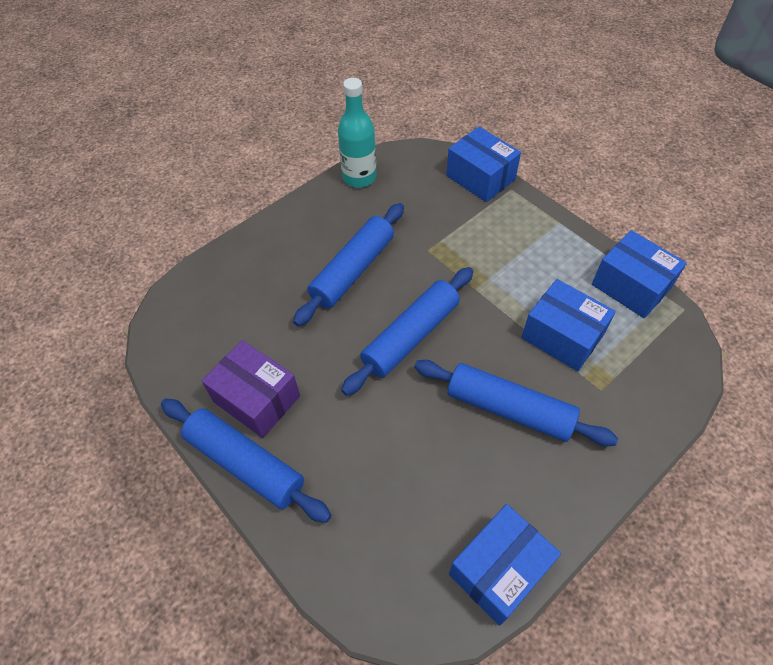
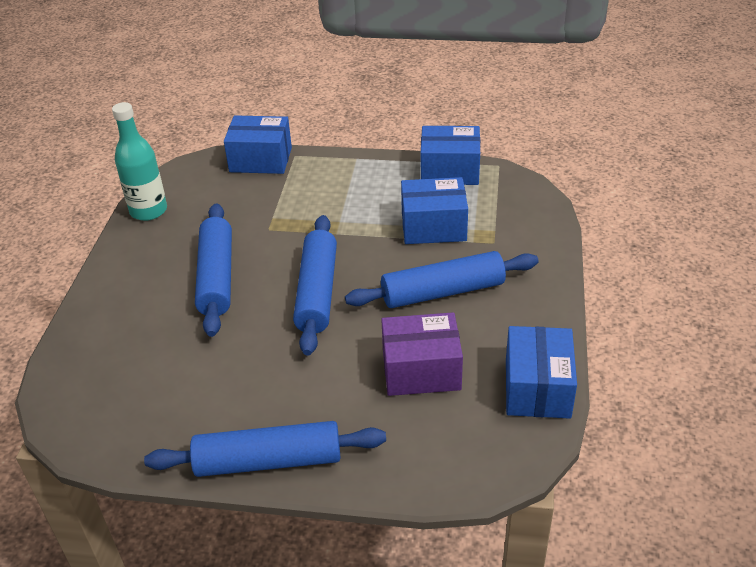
camera: 40 degrees left, 15 degrees down
(257, 399) = (227, 412): purple box -> purple box (421, 370)

